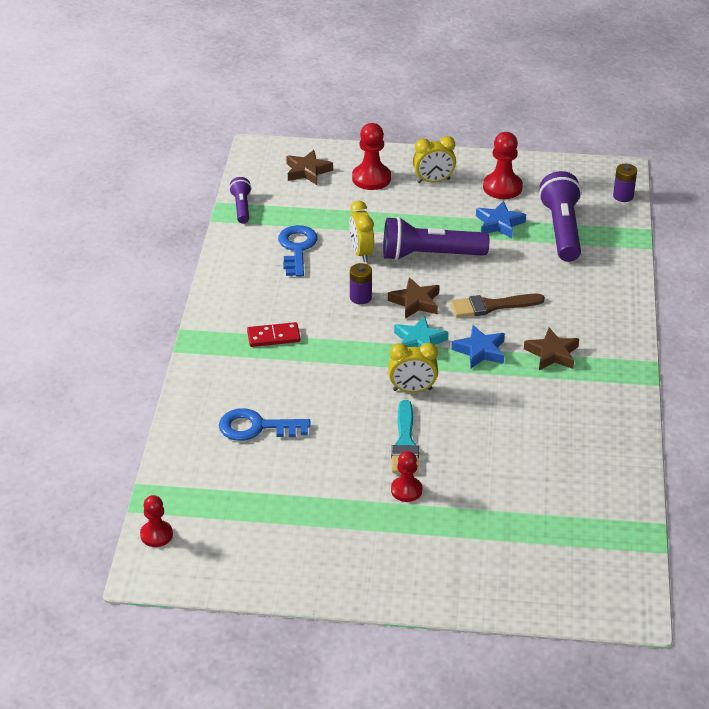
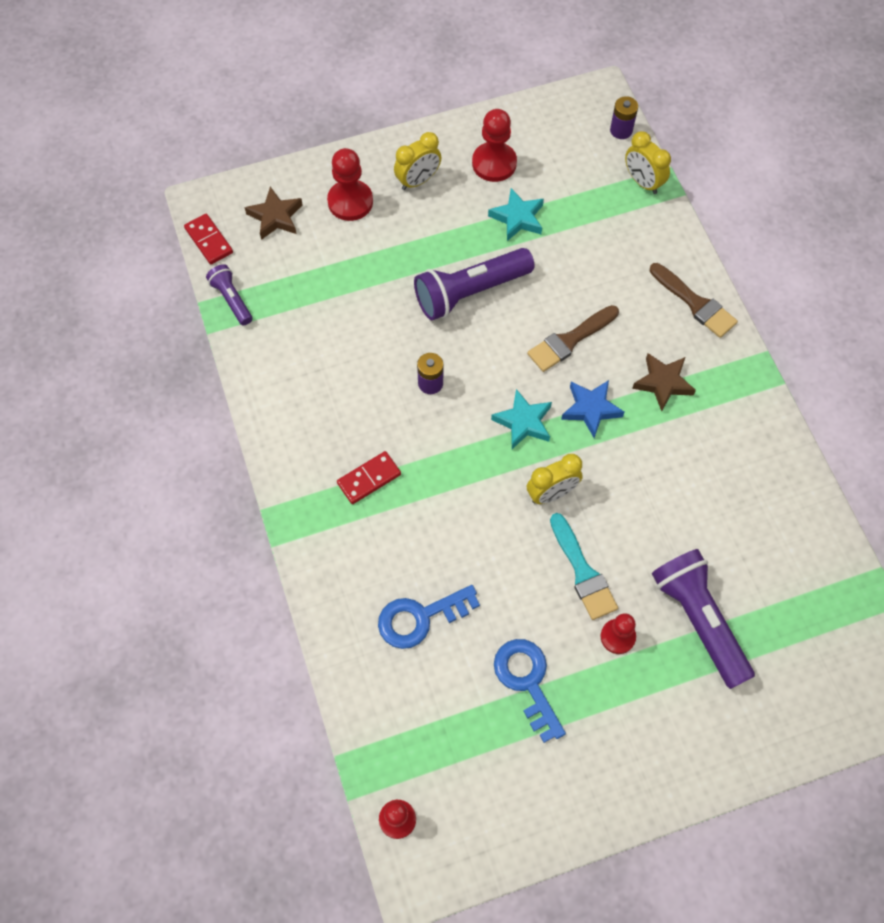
camera: 25 degrees left, 25 degrees up
(248, 170) = (209, 241): none -> red domino
(297, 248) = (325, 338): blue key -> blue key (527, 682)
(361, 253) = (397, 317): yellow clock -> yellow clock (642, 182)
(415, 302) = (490, 366): brown star -> none
(499, 224) = (518, 218): blue star -> turquoise star
(562, 230) = (585, 202): purple flashlight -> purple flashlight (699, 620)
(614, 315) = (695, 303): none -> brown brush

